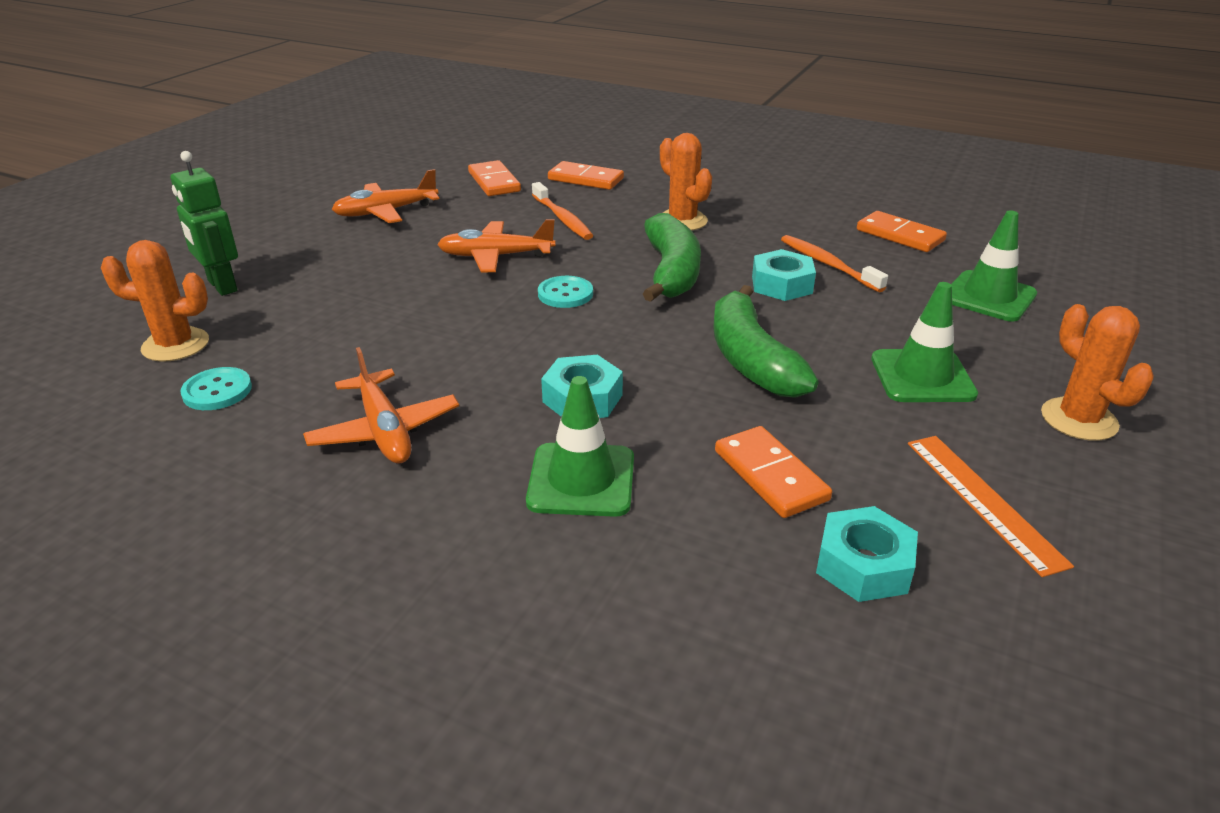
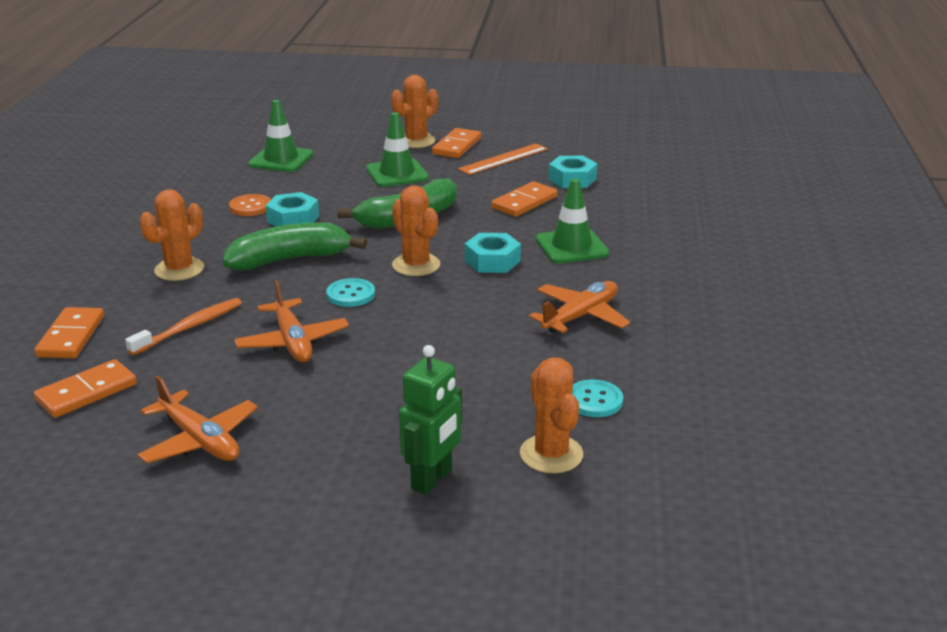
camera: 110 degrees left, 5 degrees down
(608, 342) = (416, 265): none -> orange cactus
(828, 264) = (250, 207): orange toothbrush -> orange button
(900, 235) = (186, 187): orange domino -> orange domino (457, 146)

